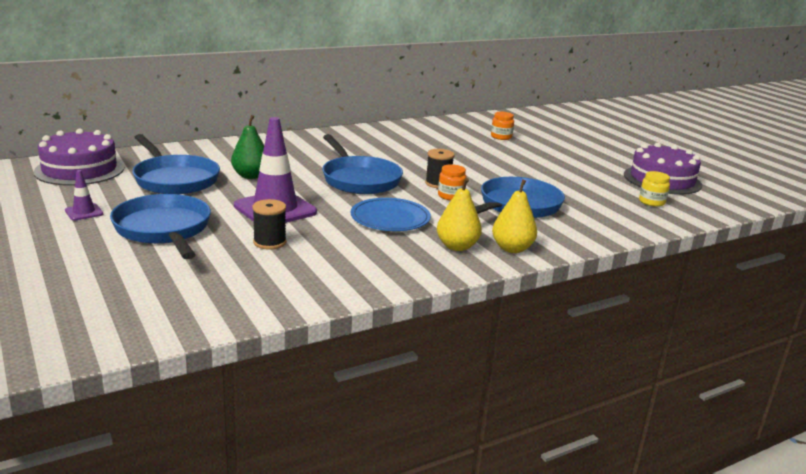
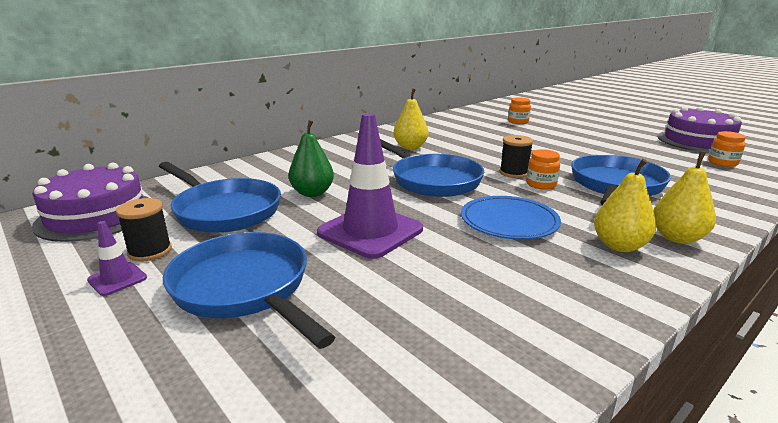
camera: 10 degrees left, 0 degrees up
(269, 242) = (399, 282): black spool -> black spool (150, 251)
(367, 148) = (410, 147): none -> yellow pear
(651, 202) = (722, 163): yellow jar -> orange jar

